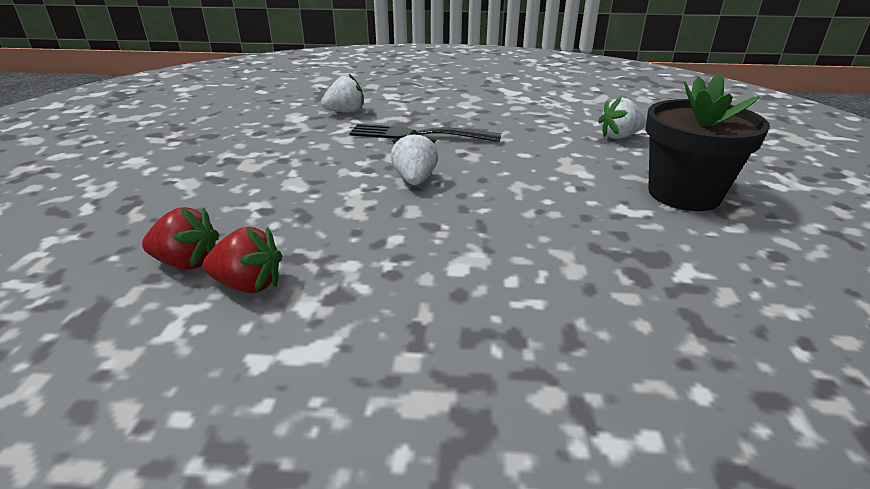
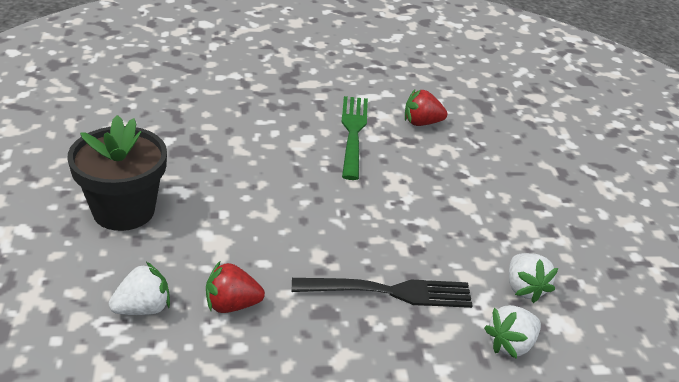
camera: 165 degrees right, 5 degrees up
(187, 263) = (469, 133): red strawberry -> red strawberry (231, 305)
(380, 271) = (353, 133): none -> green fork
(415, 180) = (363, 213): white strawberry -> white strawberry (524, 288)

